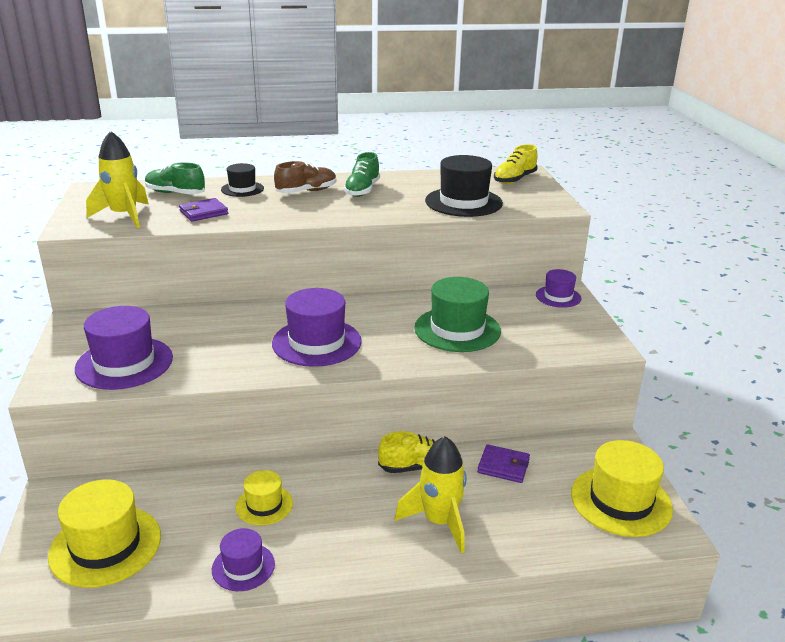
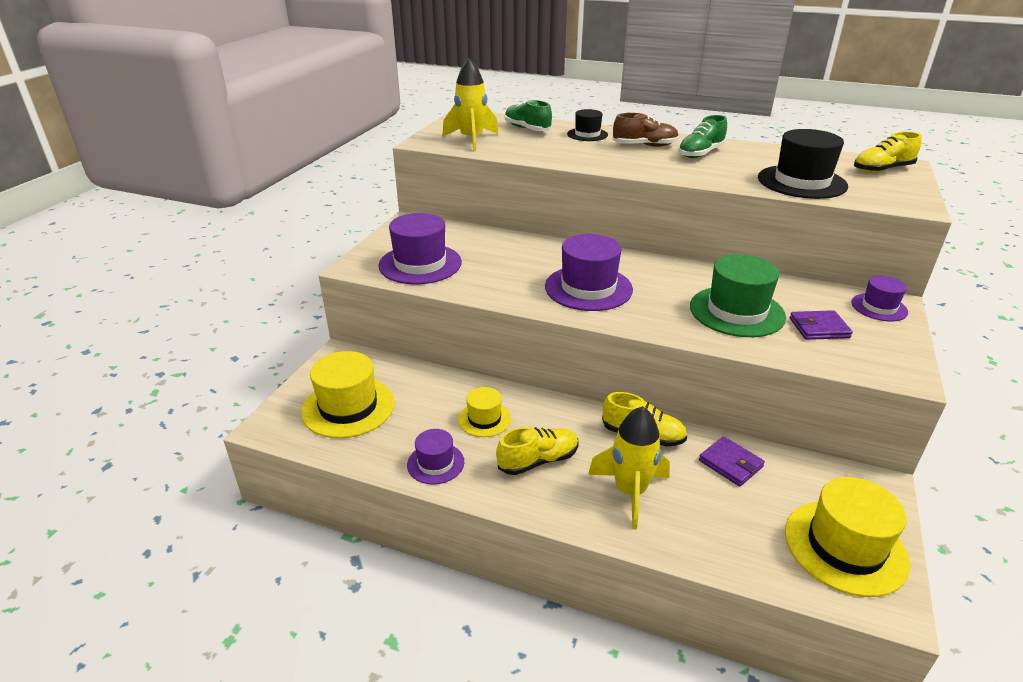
camera: 30 degrees right, 5 degrees up
(203, 212) = (537, 148): purple wallet -> purple wallet (819, 328)
(342, 525) = (538, 461): none -> yellow shoe

